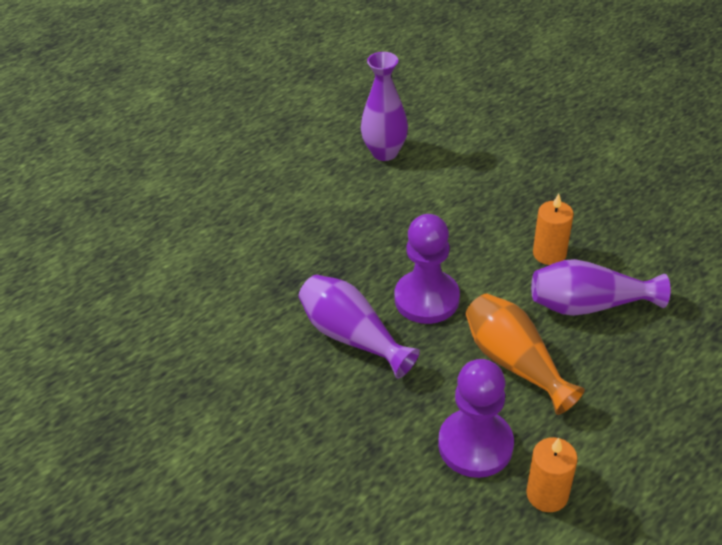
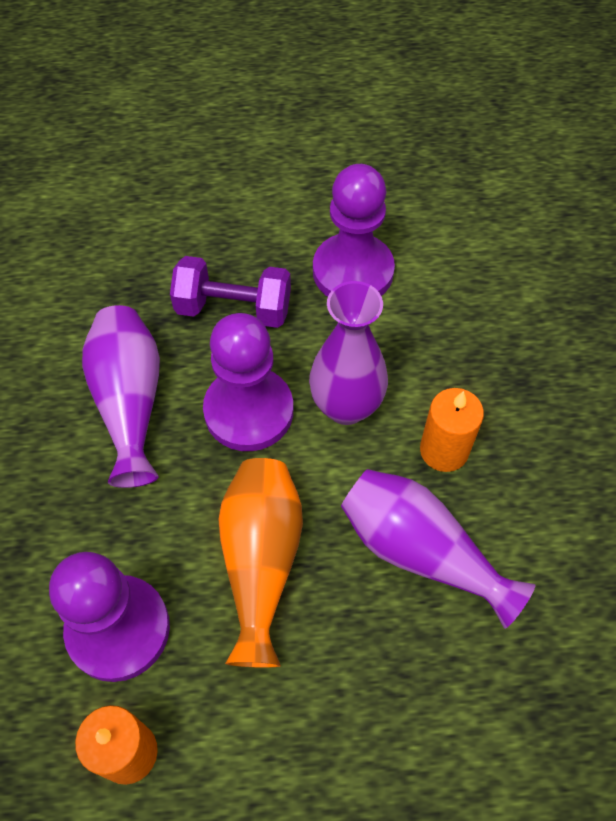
camera: 35 degrees right, 15 degrees up
(360, 256) = (233, 309): none -> purple dumbbell
(384, 152) = (388, 196): purple vase -> purple vase (346, 406)
(407, 199) = (353, 271): none -> purple pawn

